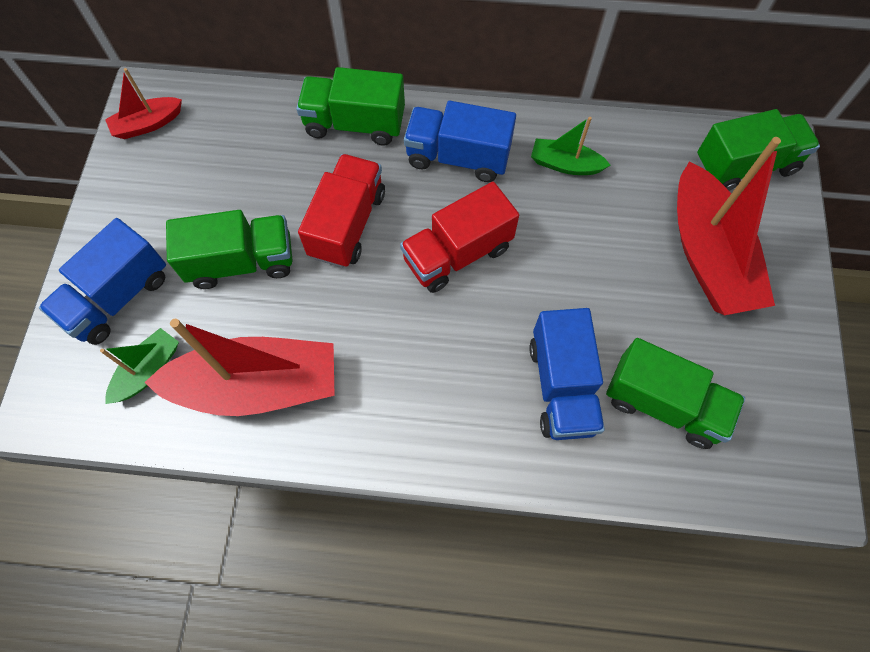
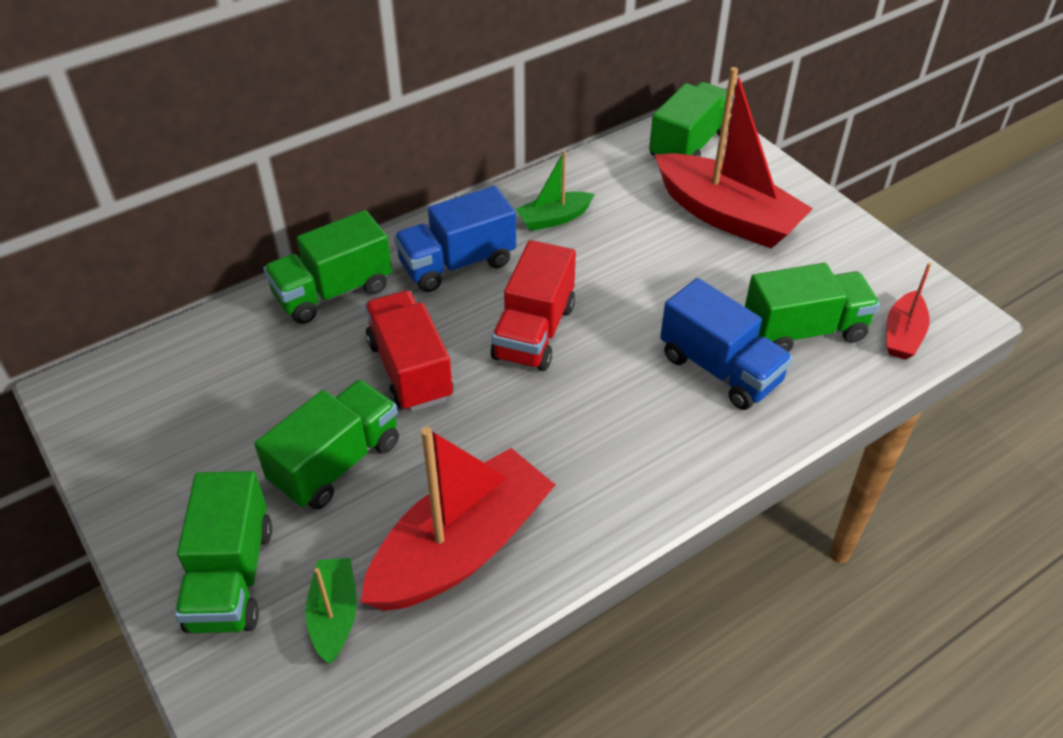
camera: 40 degrees left, 20 degrees down
(118, 297) = (231, 577): blue truck -> green truck
(148, 124) = (105, 413): red boat -> red boat (902, 335)

